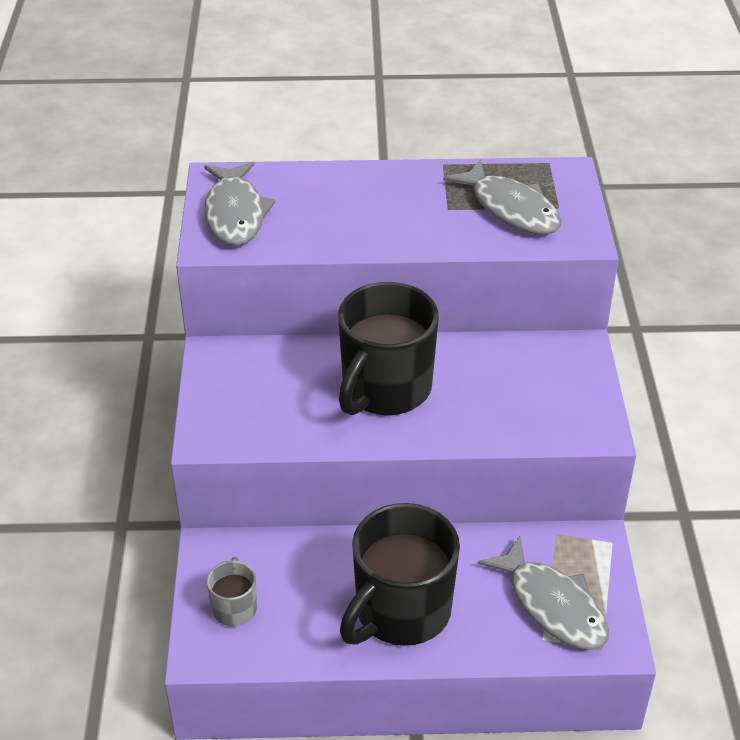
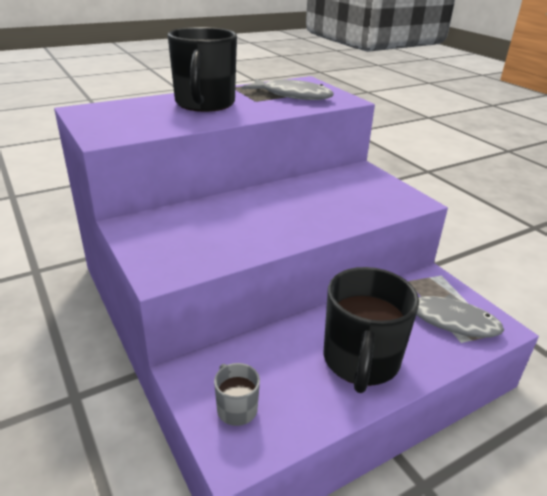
camera: 30 degrees left, 10 degrees down
(235, 214) = (111, 122): grey fish -> none
(385, 389) = (269, 214): black mug -> black mug (204, 104)

